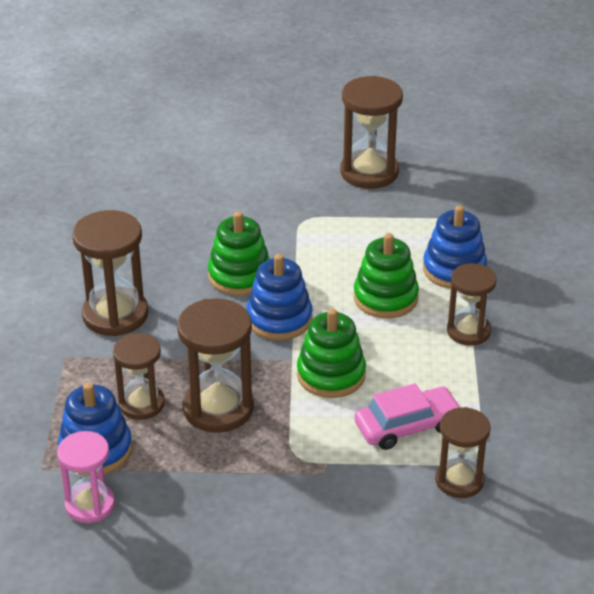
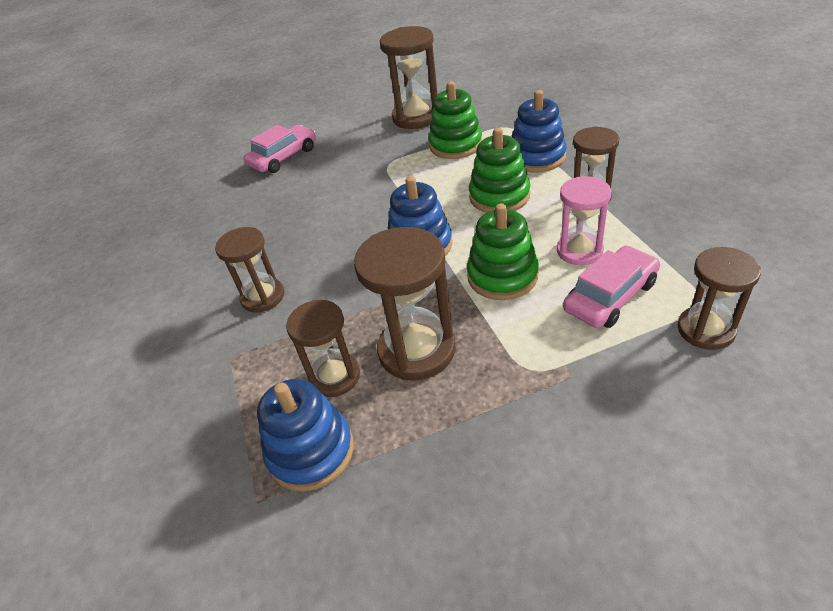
camera: 15 degrees left, 5 degrees up
(90, 505) = (338, 529): pink hourglass -> pink hourglass (579, 251)
(115, 315) = (263, 297): brown hourglass -> brown hourglass, size x0.65
(204, 170) = (284, 157): none -> pink car
(240, 276) = (361, 223): green stacking toy -> green stacking toy (455, 145)

